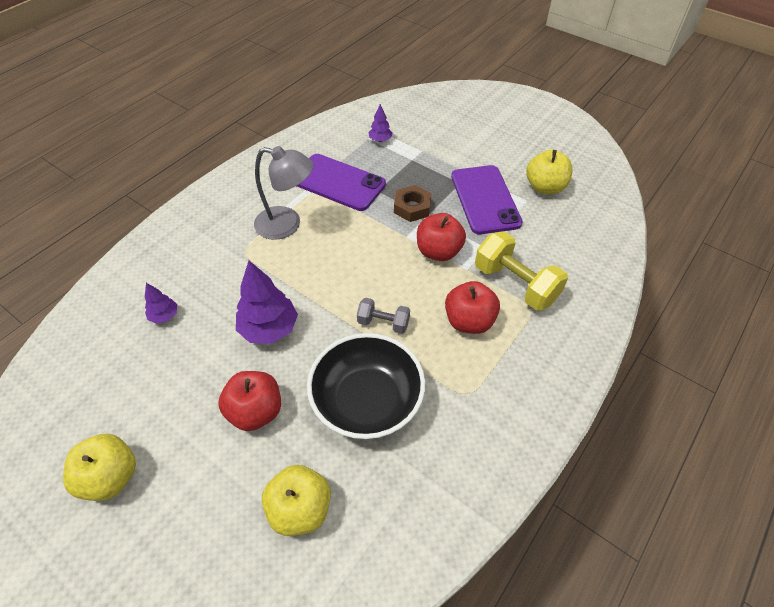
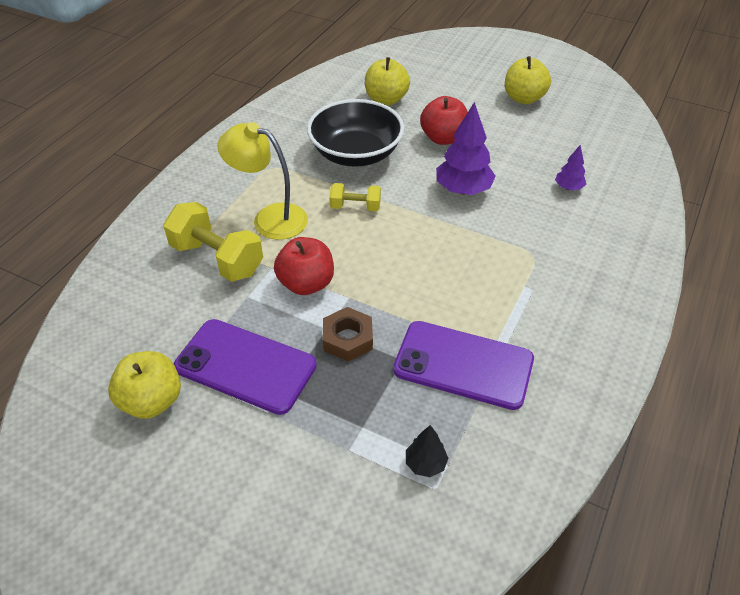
camera: 170 degrees right, 5 degrees down
(287, 225) = (501, 292): grey lamp -> none
(380, 140) = (425, 464): purple tree -> black tree
(383, 323) = (355, 207): grey dumbbell -> yellow dumbbell
(469, 321) = (270, 218): red apple -> yellow lamp
(485, 199) = (245, 366): purple phone -> purple phone turned 45 degrees counterclockwise

